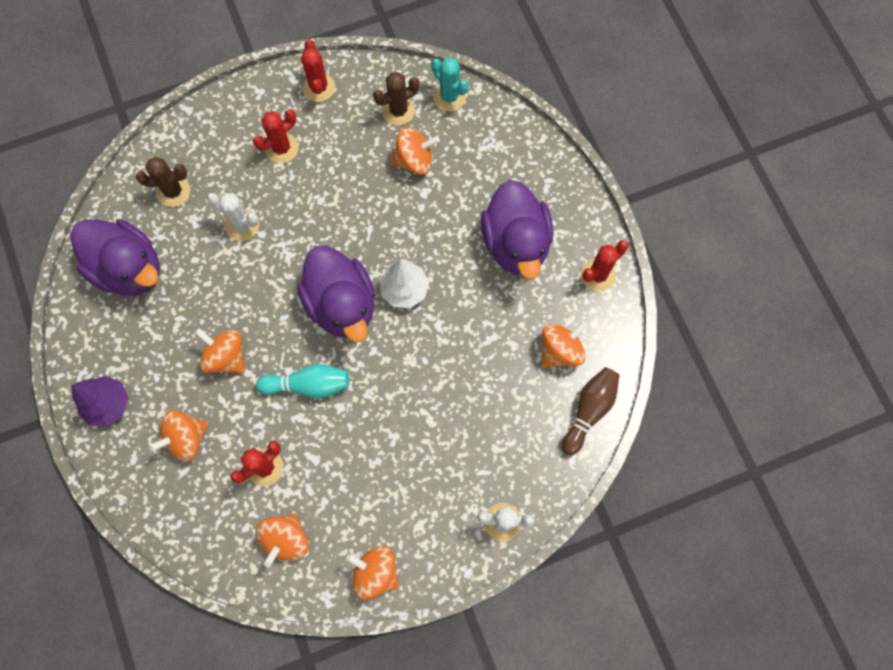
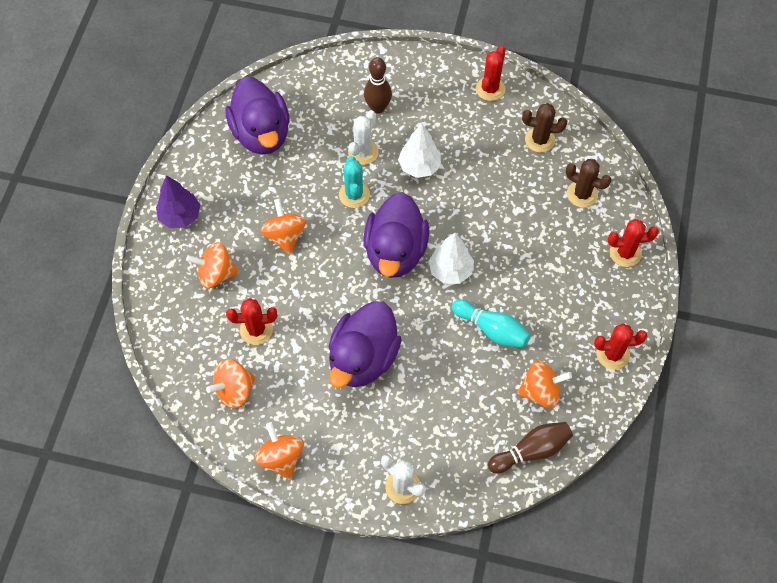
camera: 35 degrees right, 10 degrees down
(173, 191) = (331, 100): brown cactus -> brown cactus (582, 194)
(225, 171) = (378, 108): none -> brown bowling pin
(242, 225) = (363, 152): white cactus -> white cactus turned 60 degrees clockwise
(282, 148) = (431, 115): red cactus -> red cactus (625, 253)
(306, 206) = (419, 166): none -> white tree
(308, 385) = (329, 293): turquoise bowling pin -> turquoise bowling pin (492, 329)
(414, 160) = (526, 183): orange spinning top -> none
(449, 97) = (587, 153): turquoise cactus -> turquoise cactus (354, 195)
(515, 243) = (562, 290): purple duck -> purple duck (363, 358)

